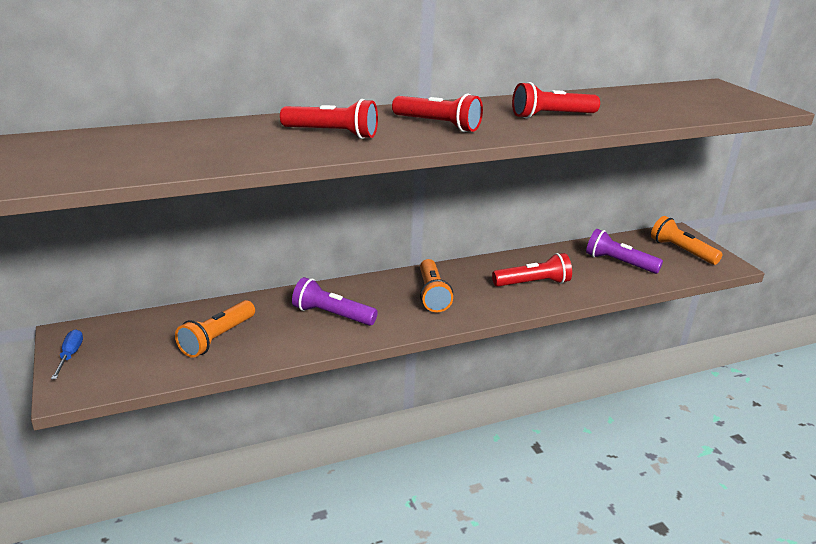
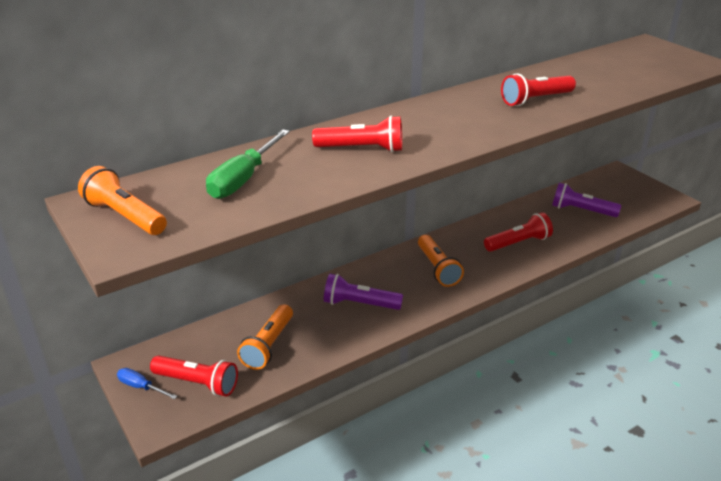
camera: 10 degrees left, 5 degrees up
(70, 355) = (141, 387): blue screwdriver -> blue screwdriver turned 45 degrees counterclockwise
(191, 143) = (243, 179): none -> green screwdriver
(438, 125) = (447, 125): red flashlight -> red flashlight (197, 383)
(681, 251) = (627, 190): orange flashlight -> orange flashlight (125, 216)

